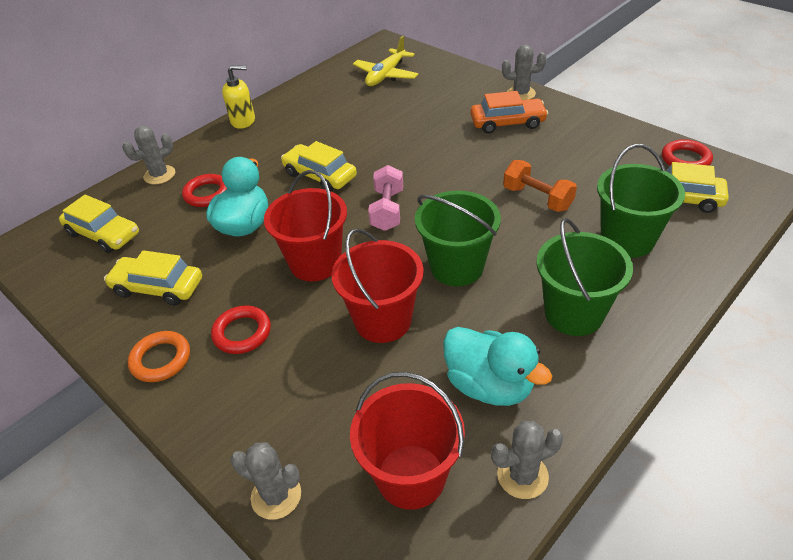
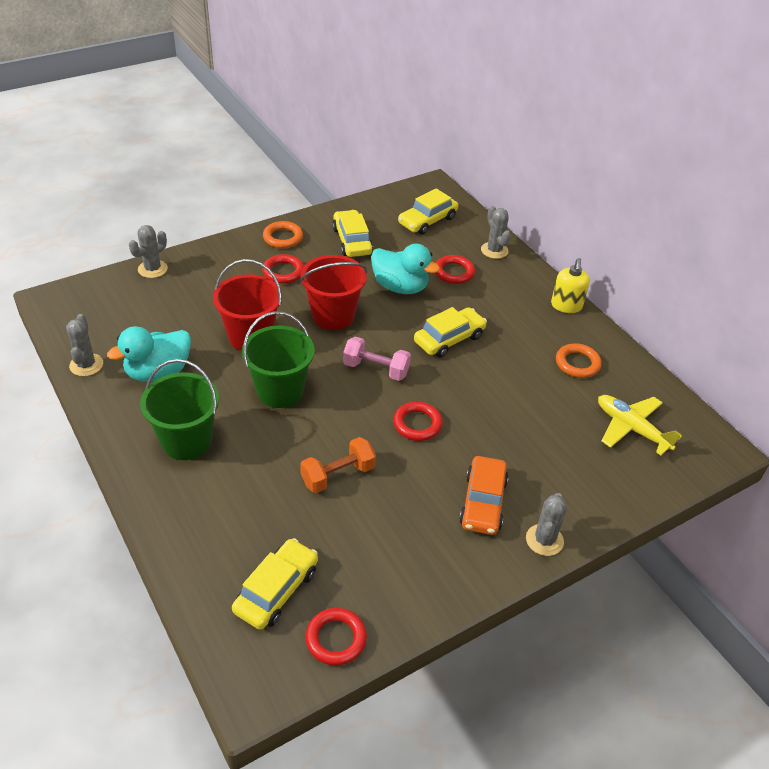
camera: 100 degrees right, 0 degrees up
(158, 287) = (352, 241): yellow car -> yellow car turned 45 degrees counterclockwise
(322, 105) = (577, 363): none -> orange ring
(411, 476) = (123, 320): red bucket -> none
(446, 170) = (417, 424): none -> red ring
(627, 239) = (244, 516): green bucket -> none

